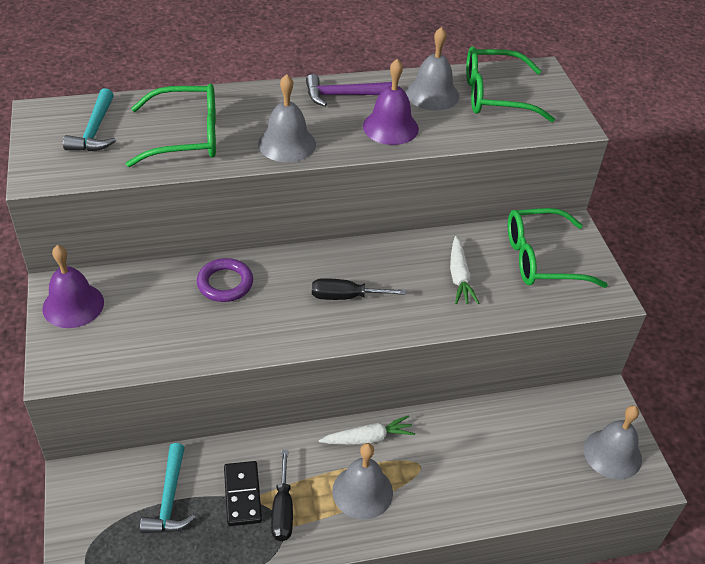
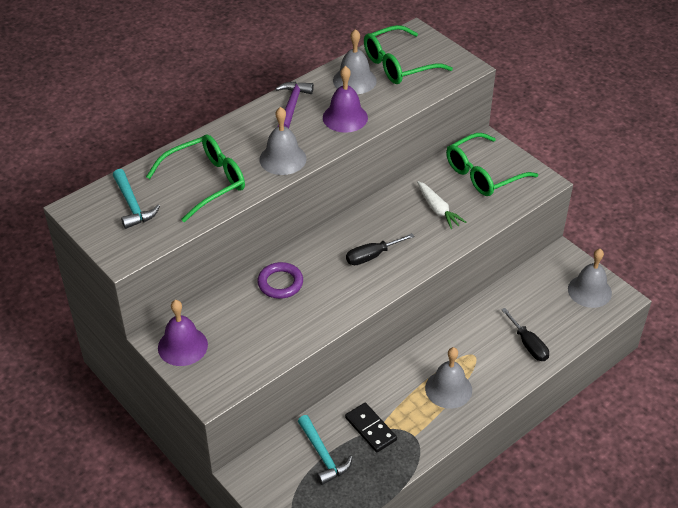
camera: 25 degrees left, 0 degrees up
(282, 510) = (404, 425): black screwdriver -> black screwdriver (528, 345)
(342, 95) = (292, 106): purple hammer -> purple hammer turned 135 degrees clockwise
(368, 438) = (427, 353): white carrot -> none

